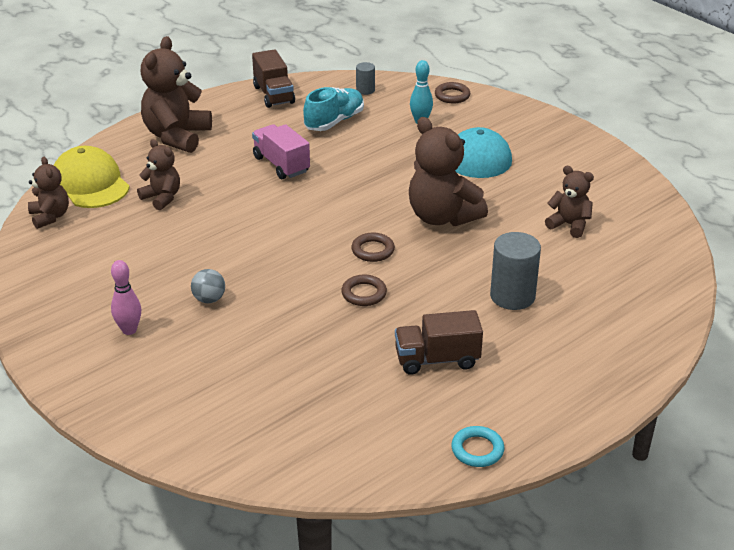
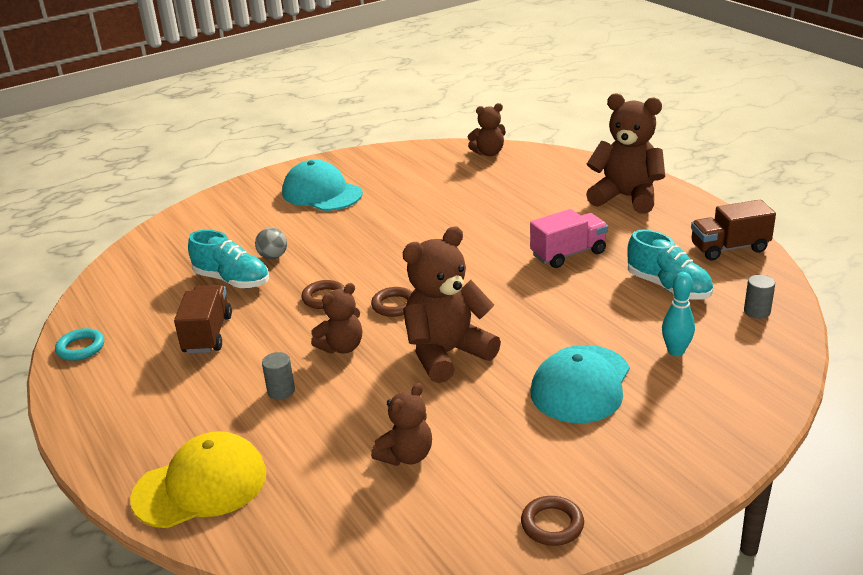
camera: 100 degrees right, 5 degrees down
(90, 183) = (539, 164): yellow cap -> yellow cap (200, 485)
(129, 330) = (322, 193): pink bowling pin -> turquoise cap
(162, 198) = (511, 196): brown teddy bear -> brown teddy bear (342, 347)
(209, 299) = (347, 223): grey ball -> grey ball (273, 257)
(334, 364) = (232, 280): none -> turquoise shoe
(452, 95) = (757, 384): brown ring -> brown ring (552, 524)
(512, 296) = (281, 391): grey cylinder -> grey cylinder, size x0.53

